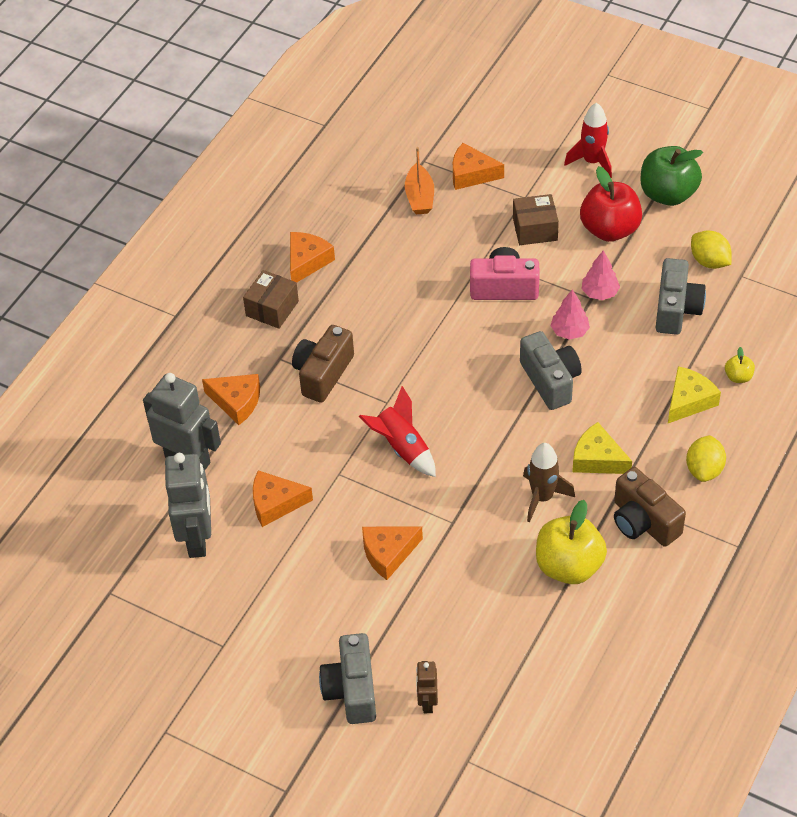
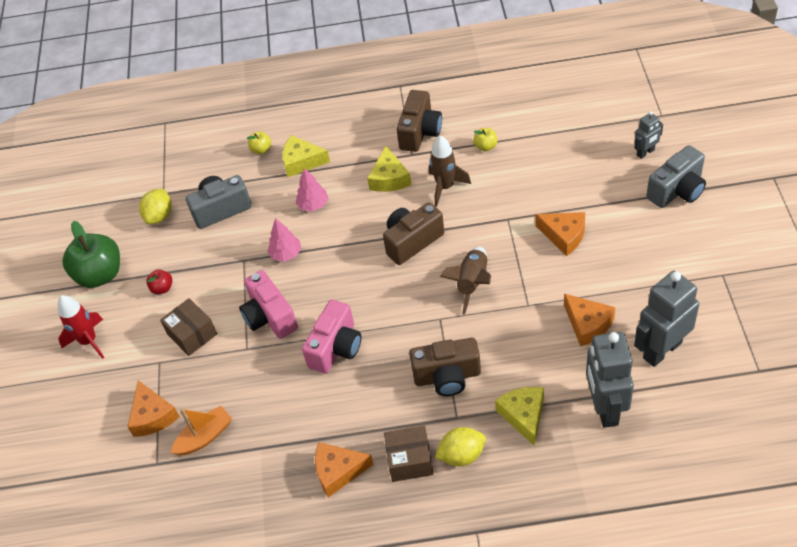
camera: 120 degrees left, 0 degrees up
(236, 402) = (523, 415): orange cheese -> yellow cheese
(402, 448) = (472, 283): red rocket -> brown rocket
(426, 316) = (336, 348): none -> pink camera
(427, 702) = (645, 153): brown robot -> grey robot
(495, 431) = (412, 241): none -> brown camera
(550, 381) = (341, 238): grey camera -> none
(569, 566) = (485, 146): yellow apple -> yellow apple, size x0.45
(600, 293) = (234, 258): pink tree -> pink tree (313, 205)
(609, 229) = (162, 288): red apple -> red apple, size x0.45
(704, 469) = (354, 127): yellow lemon -> yellow lemon (462, 455)

